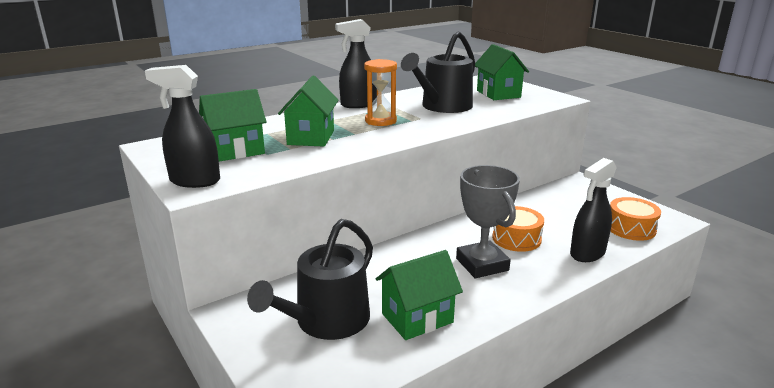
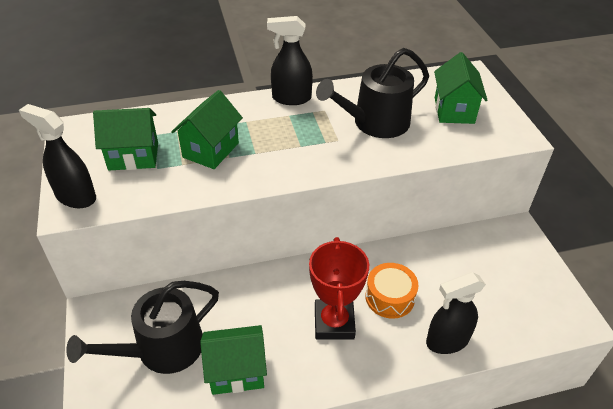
camera: 20 degrees right, 20 degrees up
(380, 121) = (294, 136): orange hourglass -> none
(482, 264) = (334, 323): grey trophy -> red trophy
(631, 228) = (520, 319): orange drum -> none

